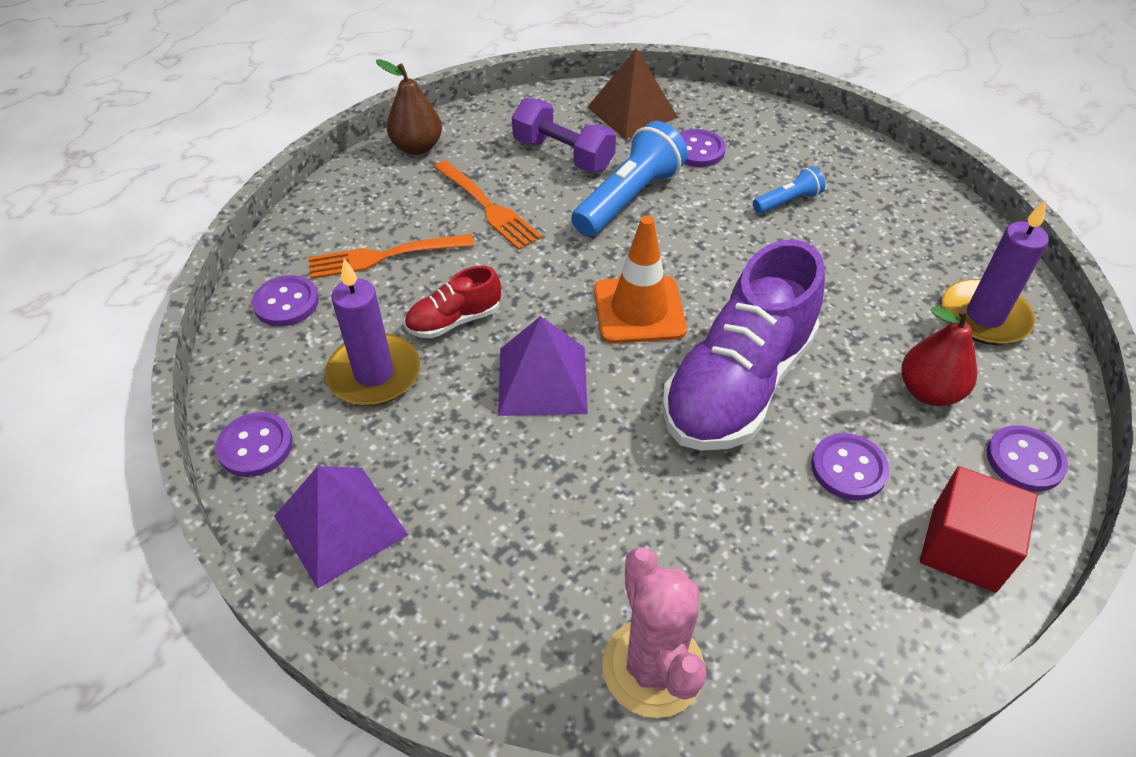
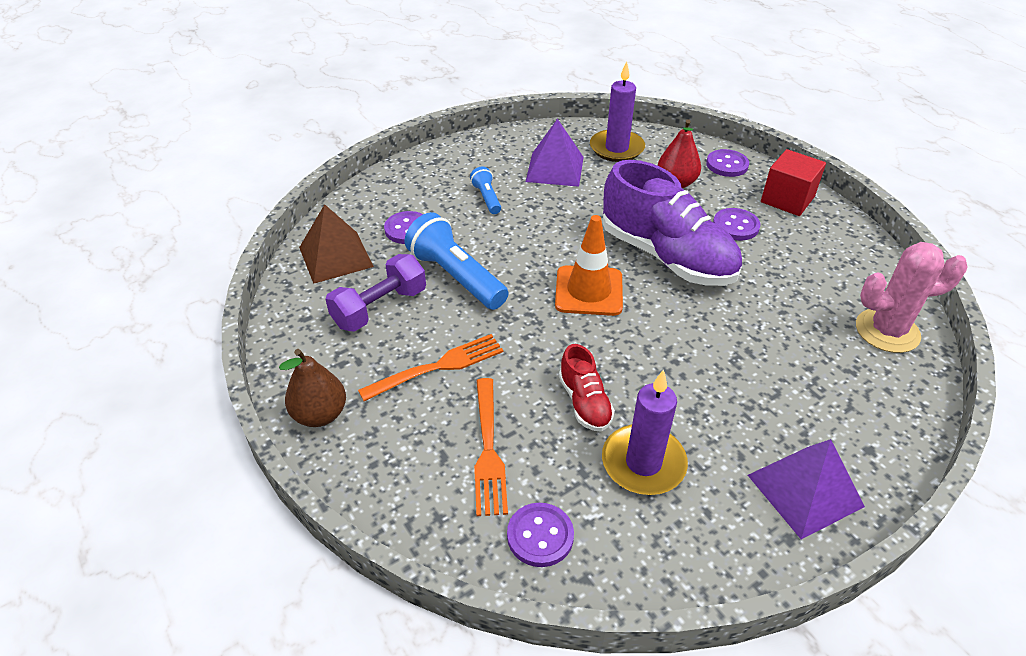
camera: 80 degrees left, 5 degrees down
(255, 446) = (727, 557): purple button -> none
(542, 380) = (657, 353): purple pyramid -> purple pyramid (555, 169)

